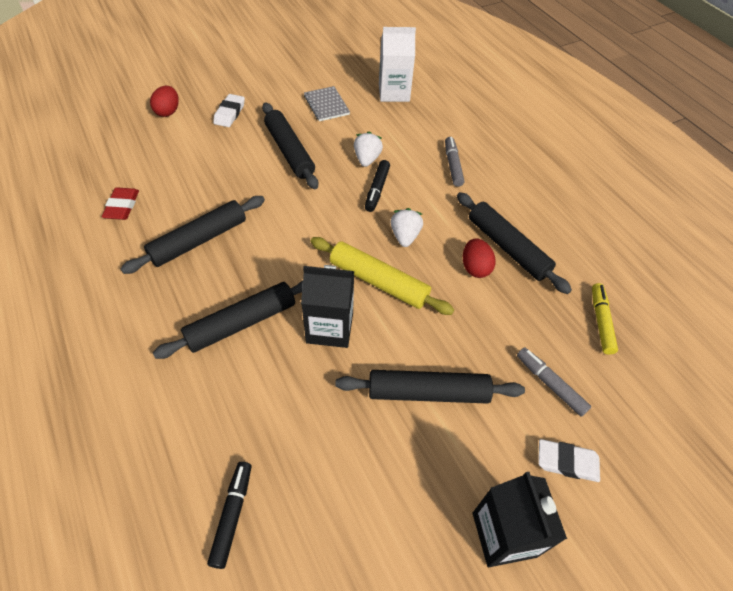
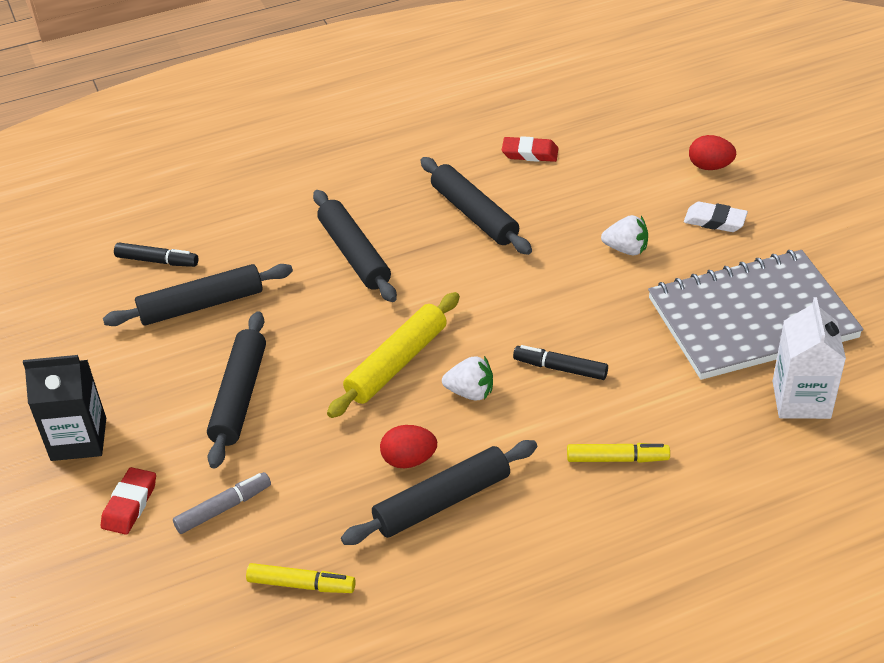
camera: 100 degrees right, 10 degrees down
(289, 151) = (636, 281): black rolling pin -> black rolling pin (201, 305)
(326, 105) = (751, 318): grey notebook -> grey notebook, size x2.40
(330, 328) = (337, 320): black carton -> none
(367, 159) = (625, 360): white strawberry -> white strawberry (626, 249)
(452, 165) = (617, 459): grey marker -> yellow marker
(567, 462) = (130, 504): white eraser -> red eraser

